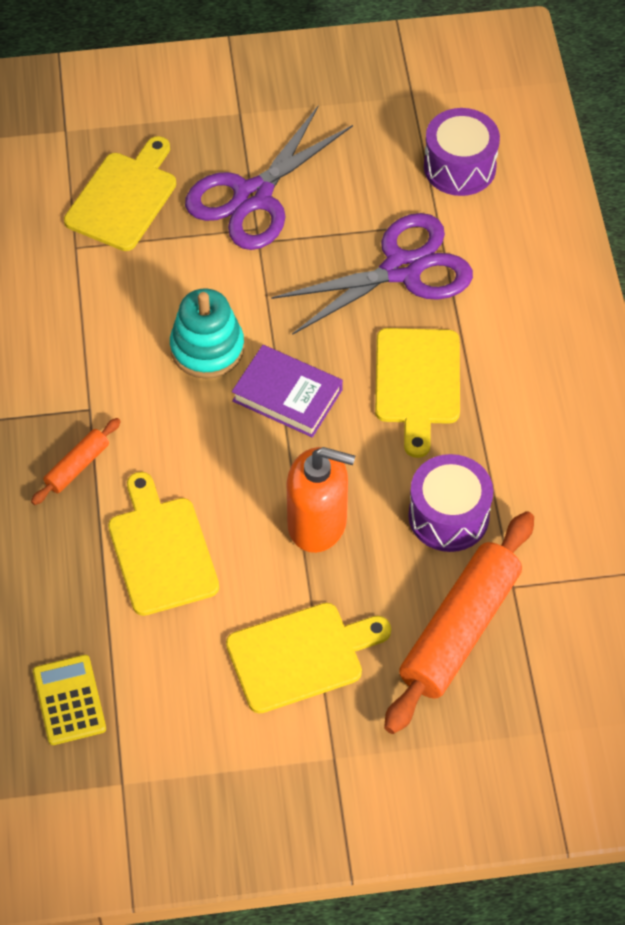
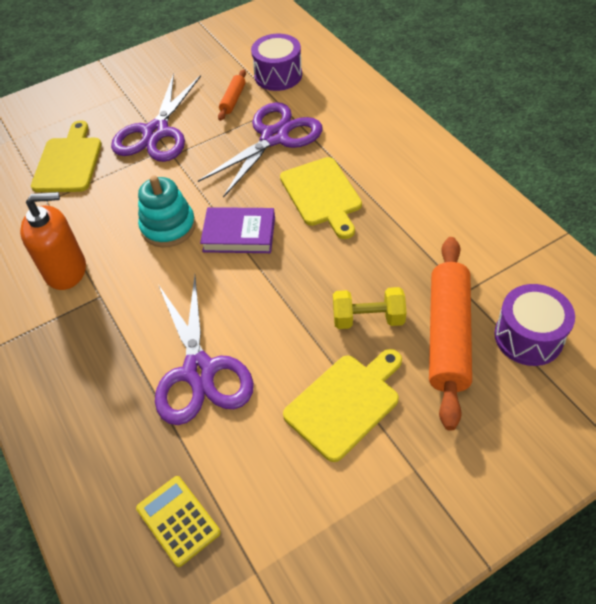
camera: 20 degrees left, 5 degrees down
(77, 466) = (107, 338): orange rolling pin -> orange rolling pin (233, 100)
(161, 550) = (199, 371): yellow cutting board -> purple scissors
(317, 523) = (305, 306): orange soap dispenser -> orange soap dispenser (66, 270)
(381, 570) = (368, 318): none -> yellow dumbbell
(448, 516) = (392, 265): purple drum -> purple drum (528, 337)

